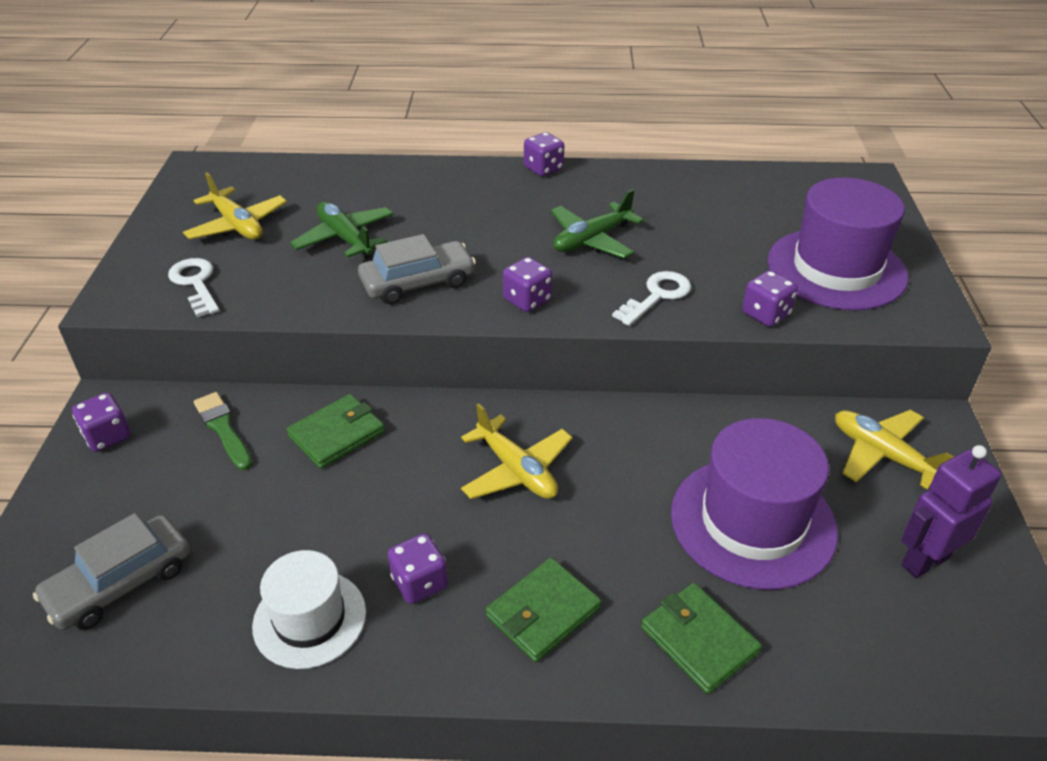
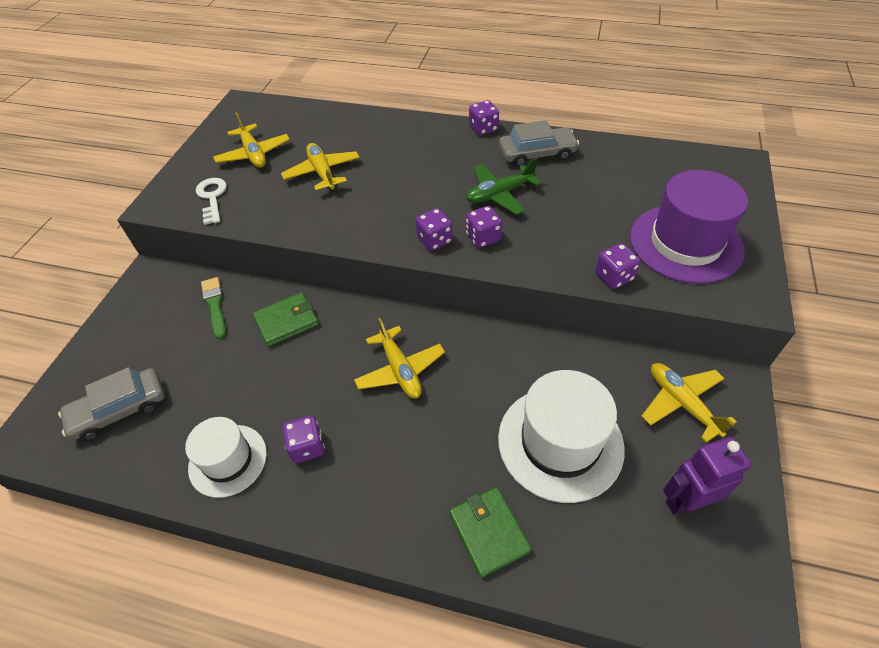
camera: 15 degrees right, 10 degrees up
(108, 436) = (142, 300): purple dice -> purple dice (483, 238)
(345, 238) = (322, 173): green plane -> yellow plane
(418, 283) = (361, 215): grey car -> grey car (537, 154)
(543, 612) = (384, 487): green wallet -> none
(657, 296) = (533, 249): white key -> none
(752, 522) = (560, 442): purple hat -> white hat

